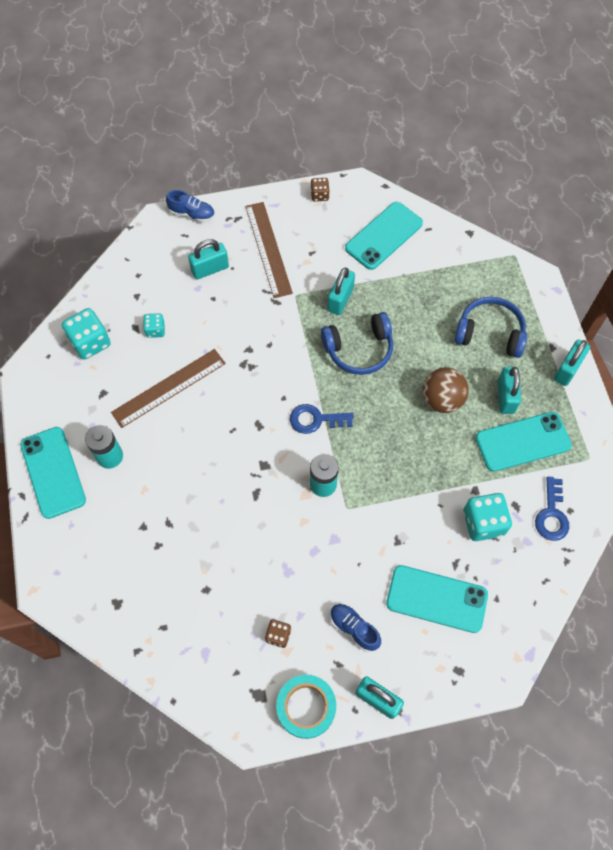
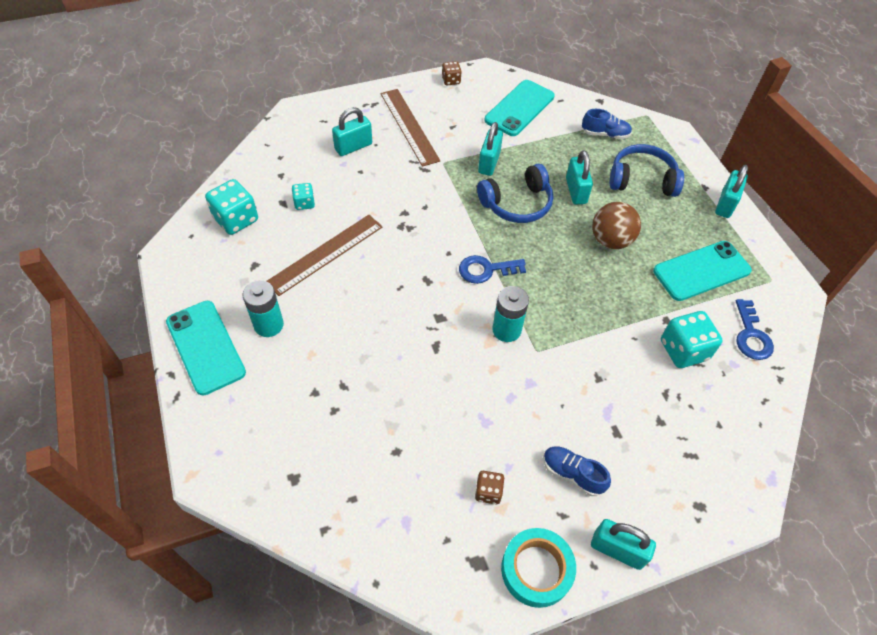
camera: 10 degrees left, 10 degrees down
(192, 214) = (328, 103): blue shoe -> blue shoe (605, 134)
(436, 598) = (655, 432): turquoise phone -> none
(505, 397) = (673, 232): turquoise padlock -> turquoise padlock (576, 191)

